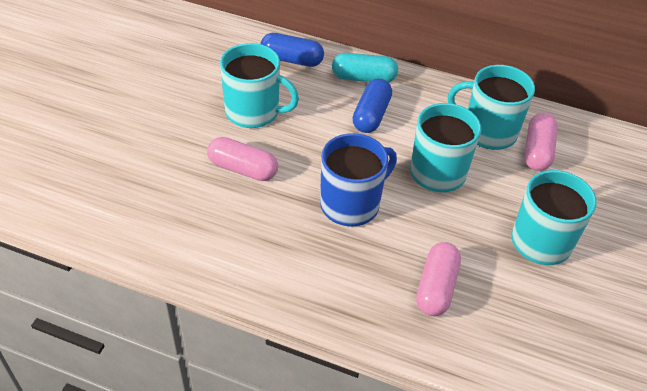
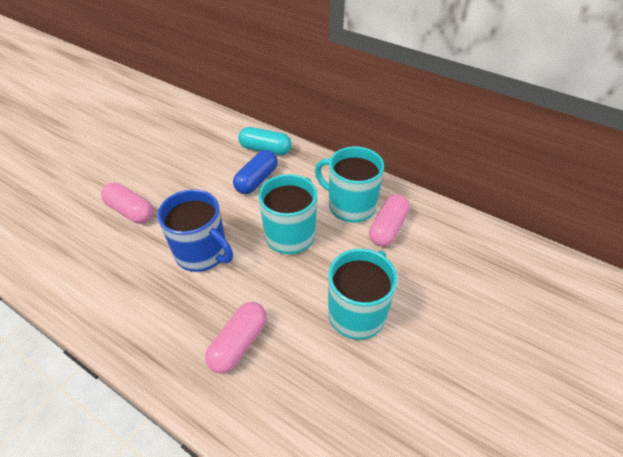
camera: 15 degrees right, 0 degrees up
(254, 112) = (165, 166): turquoise mug -> none
(292, 60) = (216, 130): blue capsule -> none
(351, 204) = (202, 253): blue mug -> blue mug turned 60 degrees clockwise

